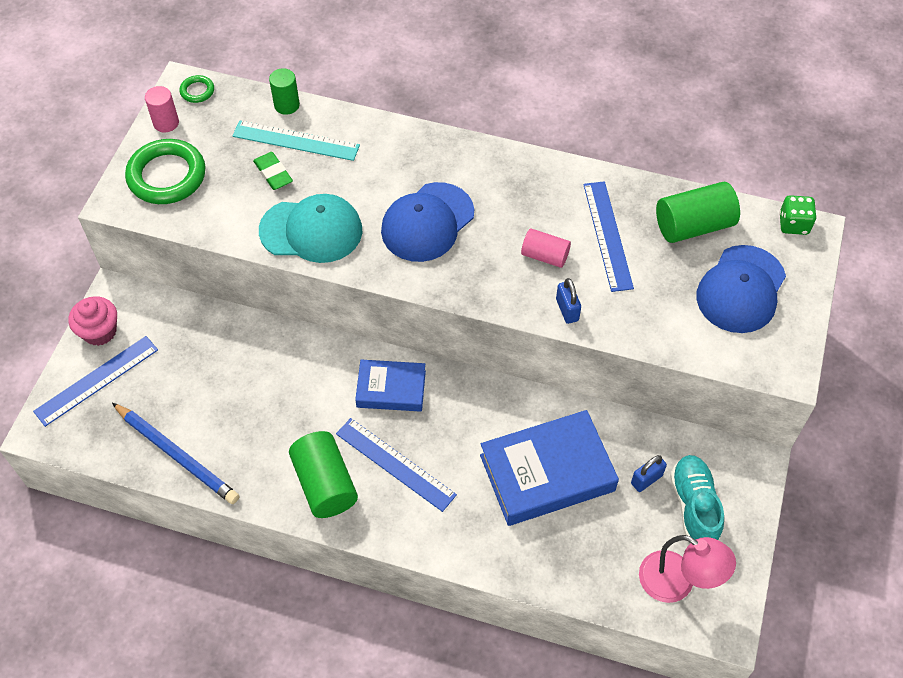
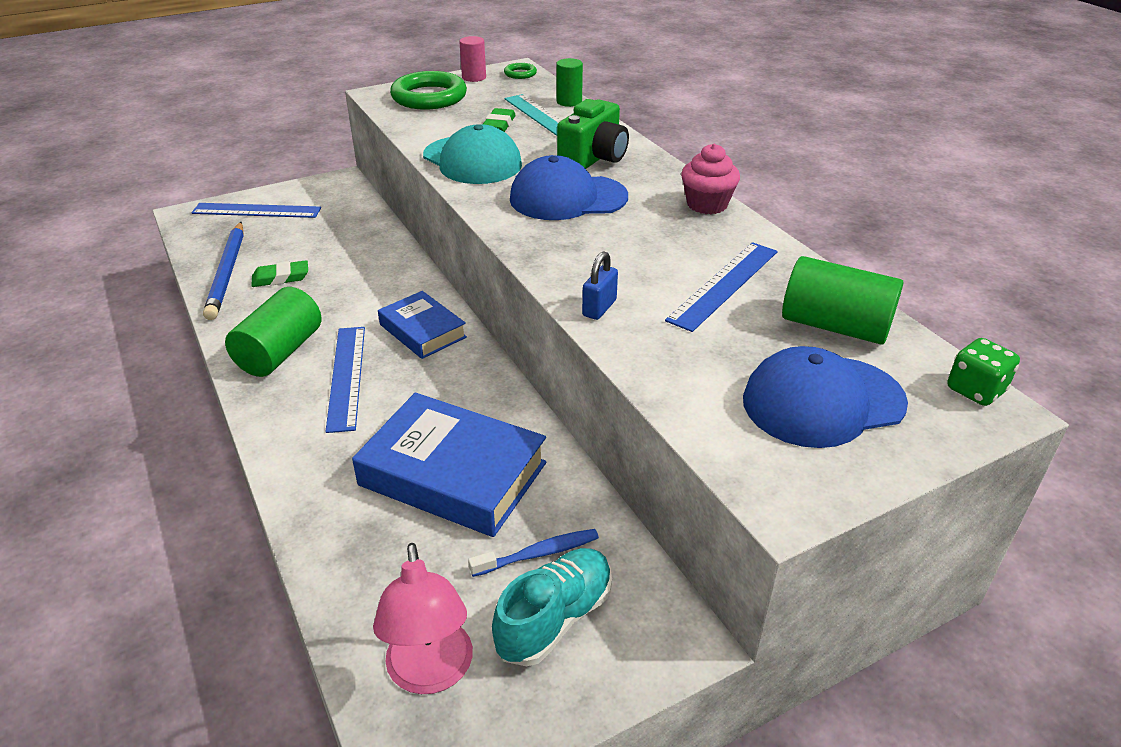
camera: 45 degrees right, 20 degrees down
(99, 331) = (301, 191): pink cupcake -> pink cupcake (707, 204)
(225, 426) = (281, 278): none -> green eraser
(392, 166) = (594, 159): none -> green camera
(545, 256) = (637, 265): pink cylinder -> none
(646, 479) = (538, 554): blue padlock -> blue toothbrush

